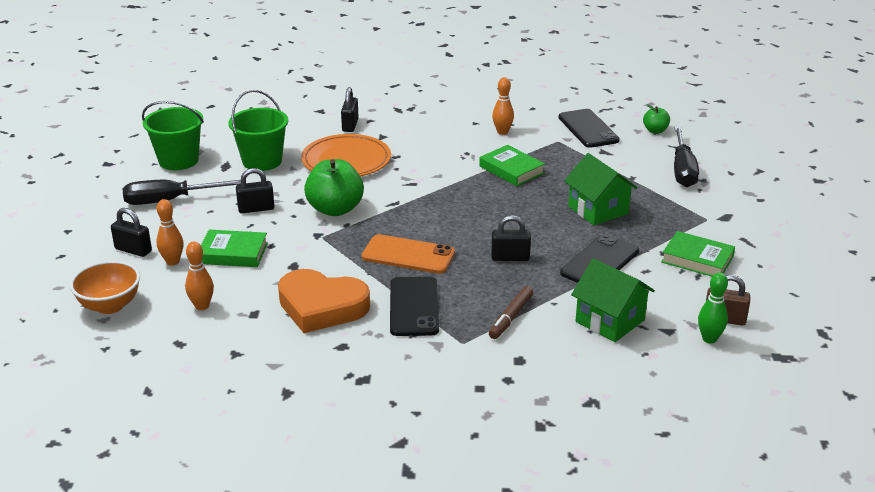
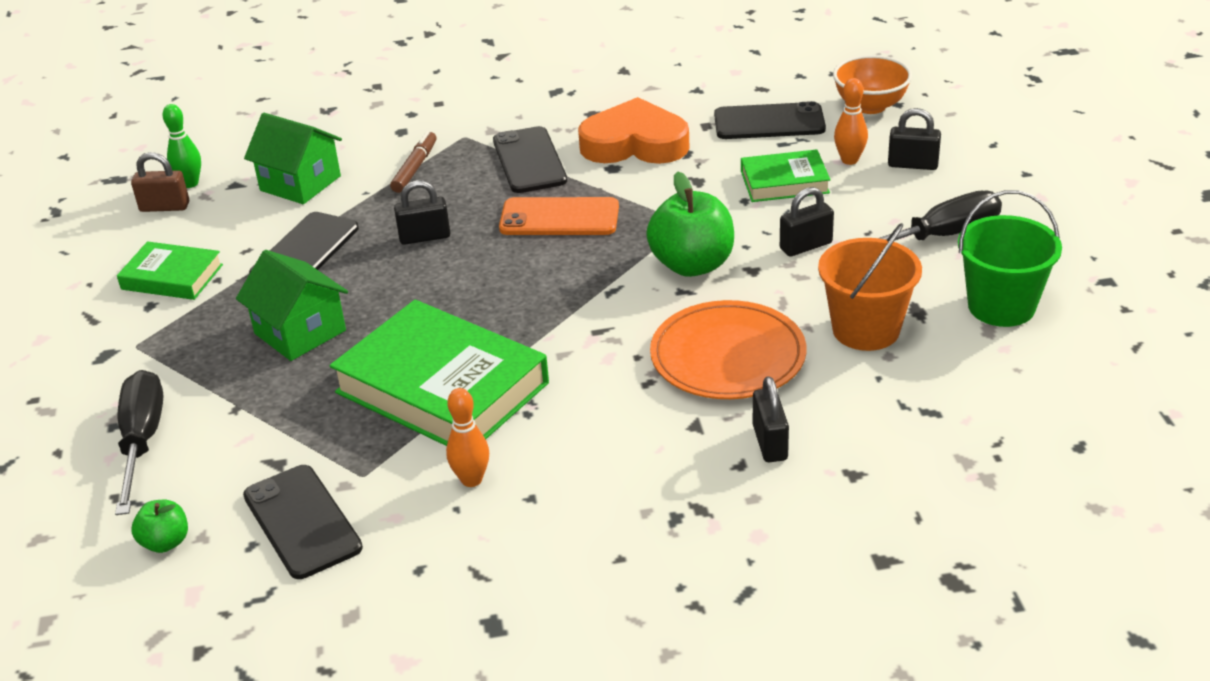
camera: 170 degrees right, 5 degrees up
(202, 306) = (769, 122): orange bowling pin -> black phone
(262, 161) = (865, 329): green bucket -> orange bucket
(511, 170) = (442, 388): green book -> green book, size x1.89

